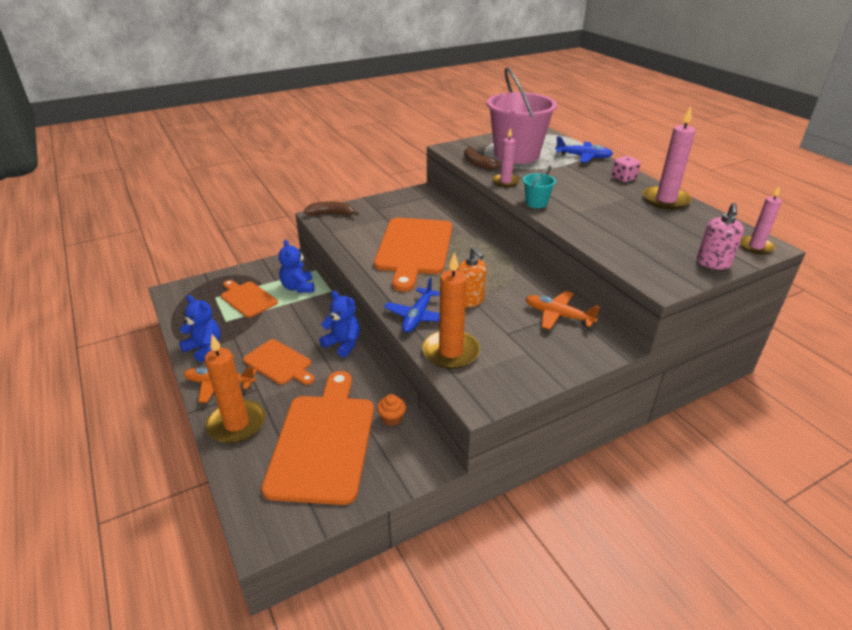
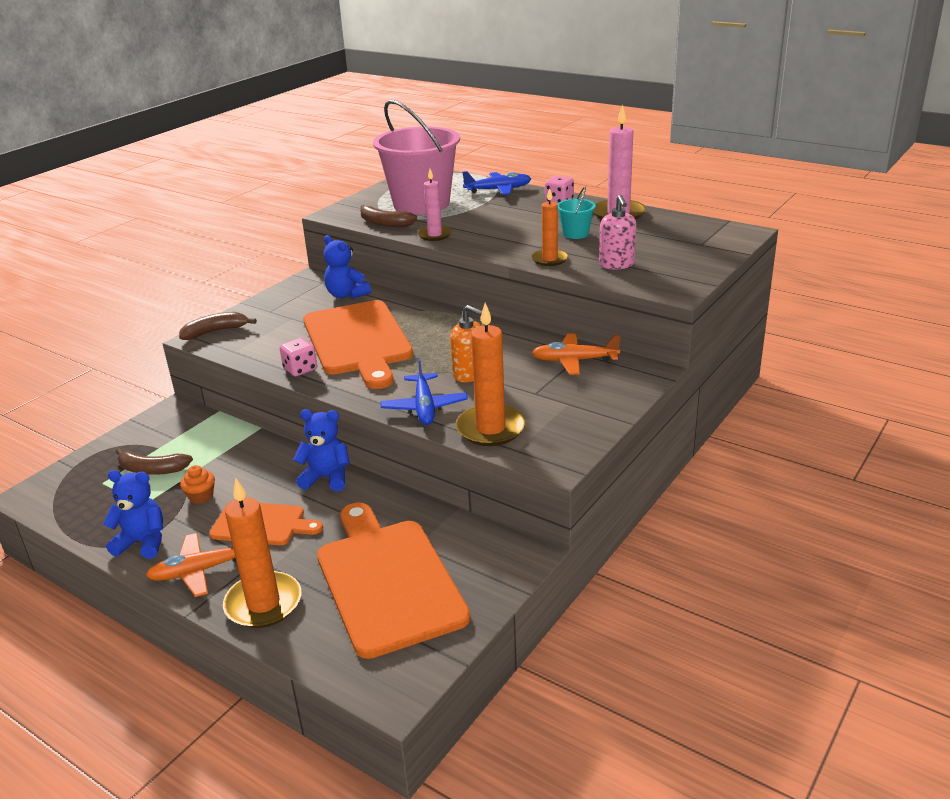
camera: 25 degrees left, 5 degrees down
(247, 298) = (152, 470): orange cutting board -> brown banana
(298, 287) = (213, 437): blue teddy bear -> blue teddy bear (346, 295)
(360, 258) = (300, 369): none -> pink dice
(392, 418) = (448, 530): orange cupcake -> orange cupcake (201, 496)
(536, 203) = (488, 248): turquoise bucket -> turquoise bucket (575, 234)
(576, 225) = (549, 259): none -> orange candle
(713, 263) = (707, 260): pink soap dispenser -> pink soap dispenser (616, 264)
(755, 247) = (733, 236): pink candle -> none

